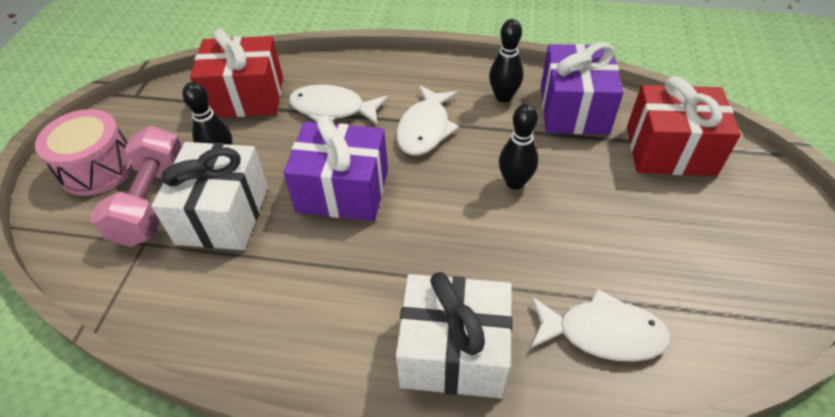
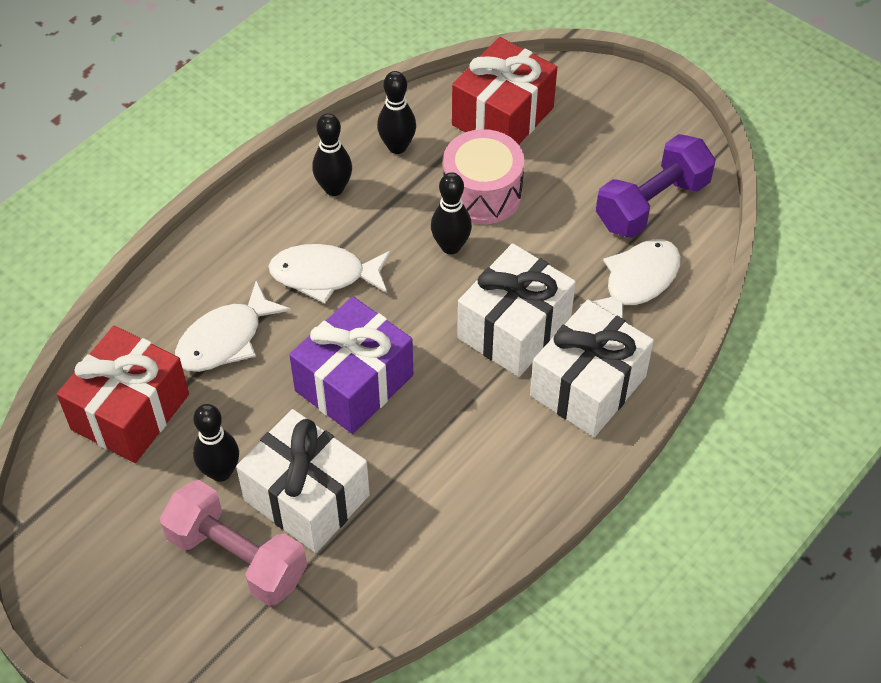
camera: 60 degrees left, 5 degrees up
(98, 168) = (134, 598): pink drum -> pink drum (482, 193)
(425, 129) = (324, 275): white fish -> white fish turned 135 degrees clockwise
(471, 264) = (514, 328): none -> white gift
(573, 109) = (397, 147): purple gift -> black bowling pin
(701, 299) = (652, 204): none -> purple dumbbell

